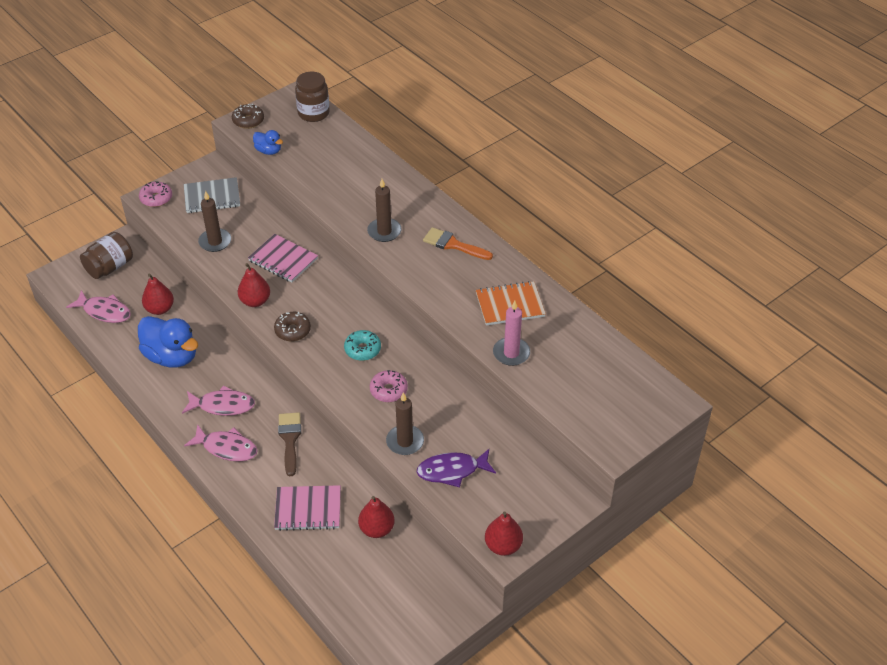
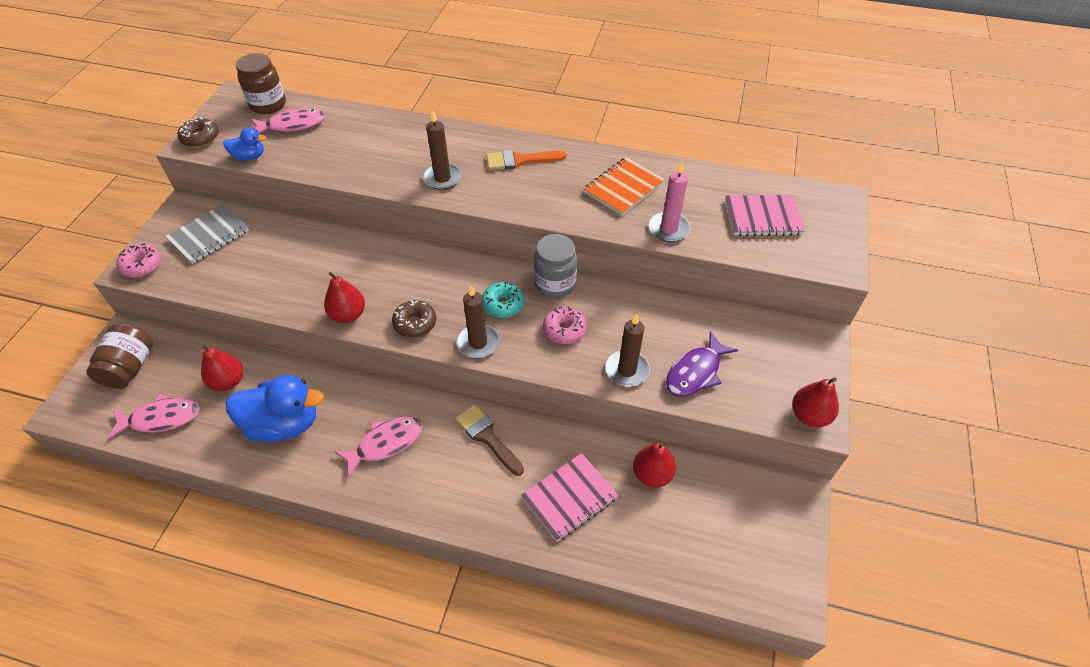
camera: 35 degrees left, 5 degrees up
(215, 242) = (250, 277): brown candle -> brown candle (478, 343)
(226, 448) = (428, 486): pink fish -> pink fish (292, 125)
(283, 260) = (342, 260): pink notebook -> pink notebook (763, 217)
(413, 355) = (555, 284): none -> grey jar

